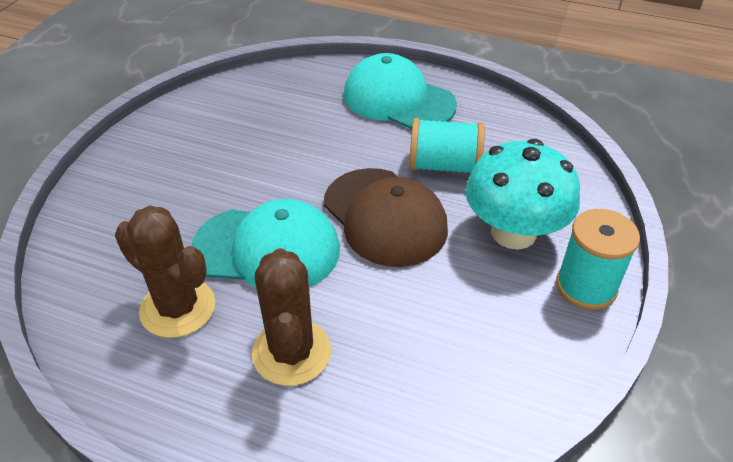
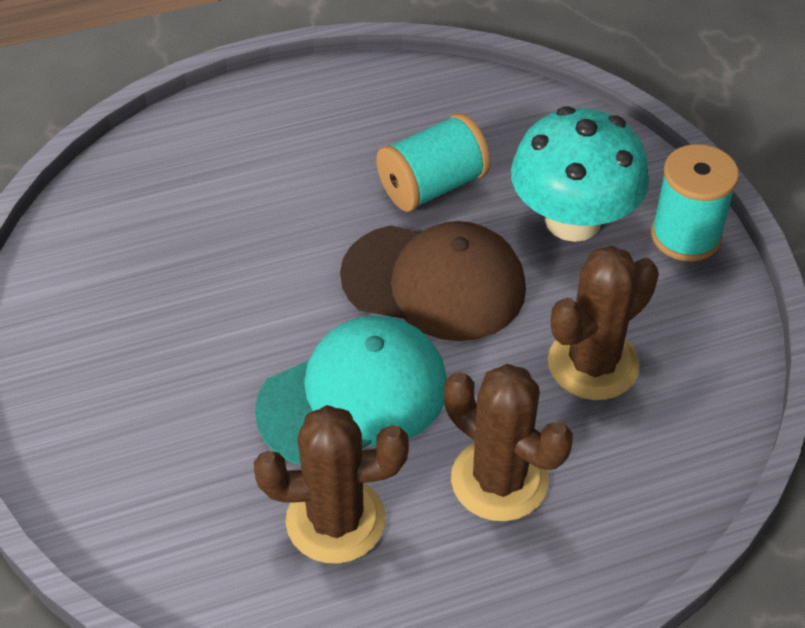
camera: 40 degrees left, 5 degrees up
(398, 99) = (295, 130): turquoise cap -> none
(430, 324) = (593, 364): none -> brown cactus

